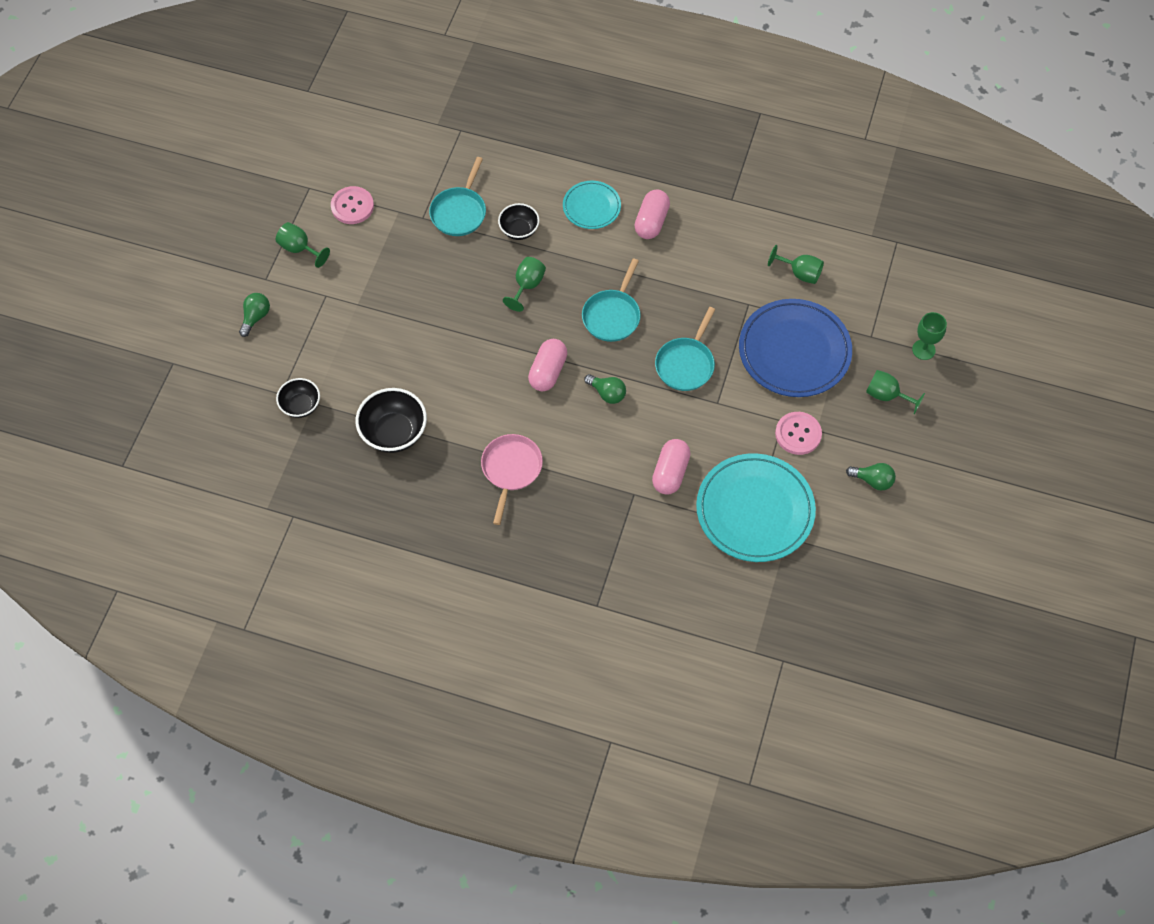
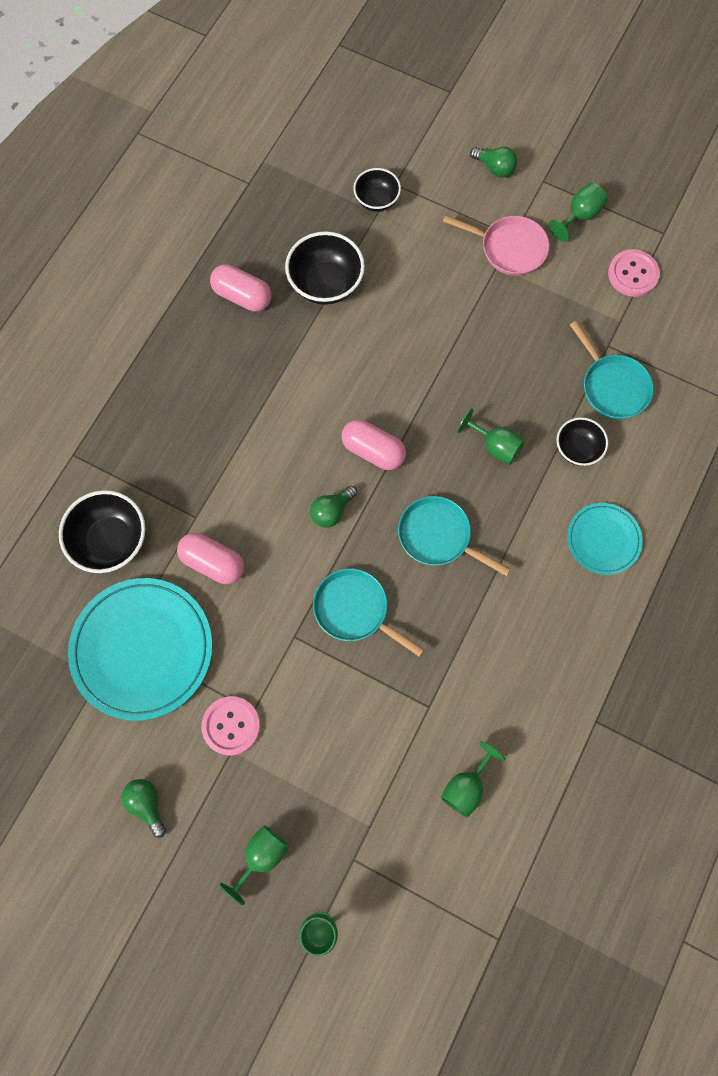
camera: 100 degrees right, 10 degrees up
(459, 212) = (612, 386): turquoise pan -> turquoise pan turned 150 degrees counterclockwise
(511, 470) = (255, 393): pink pan -> pink pan (509, 248)
(651, 222) = (571, 609): pink capsule -> pink capsule (242, 296)
(669, 555) = (111, 541): none -> black bowl
(794, 351) = (349, 750): blue plate -> none
(872, 480) = (147, 804): green light bulb -> green light bulb turned 120 degrees clockwise

